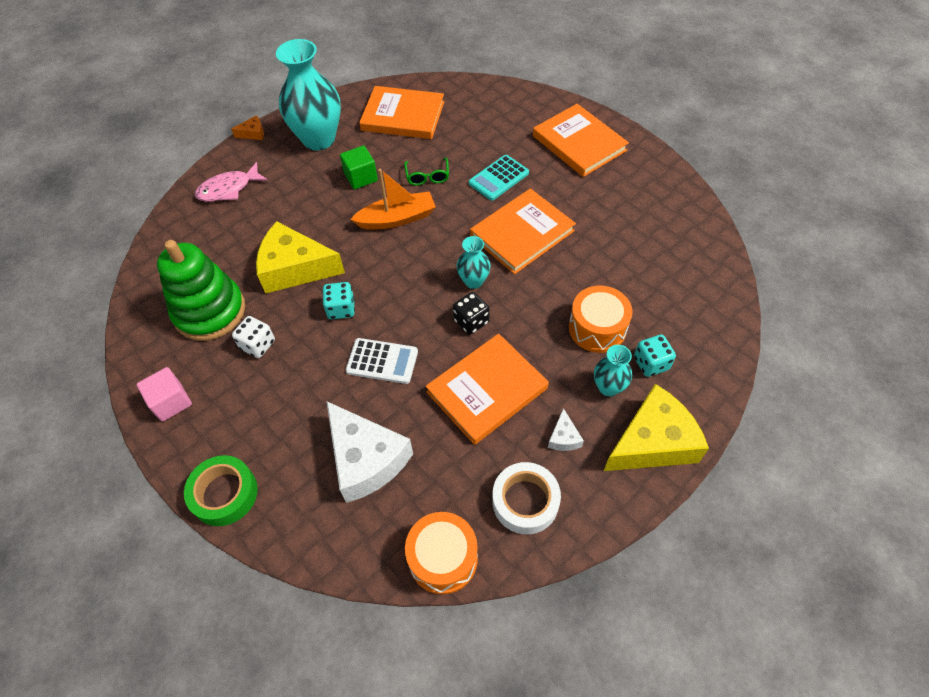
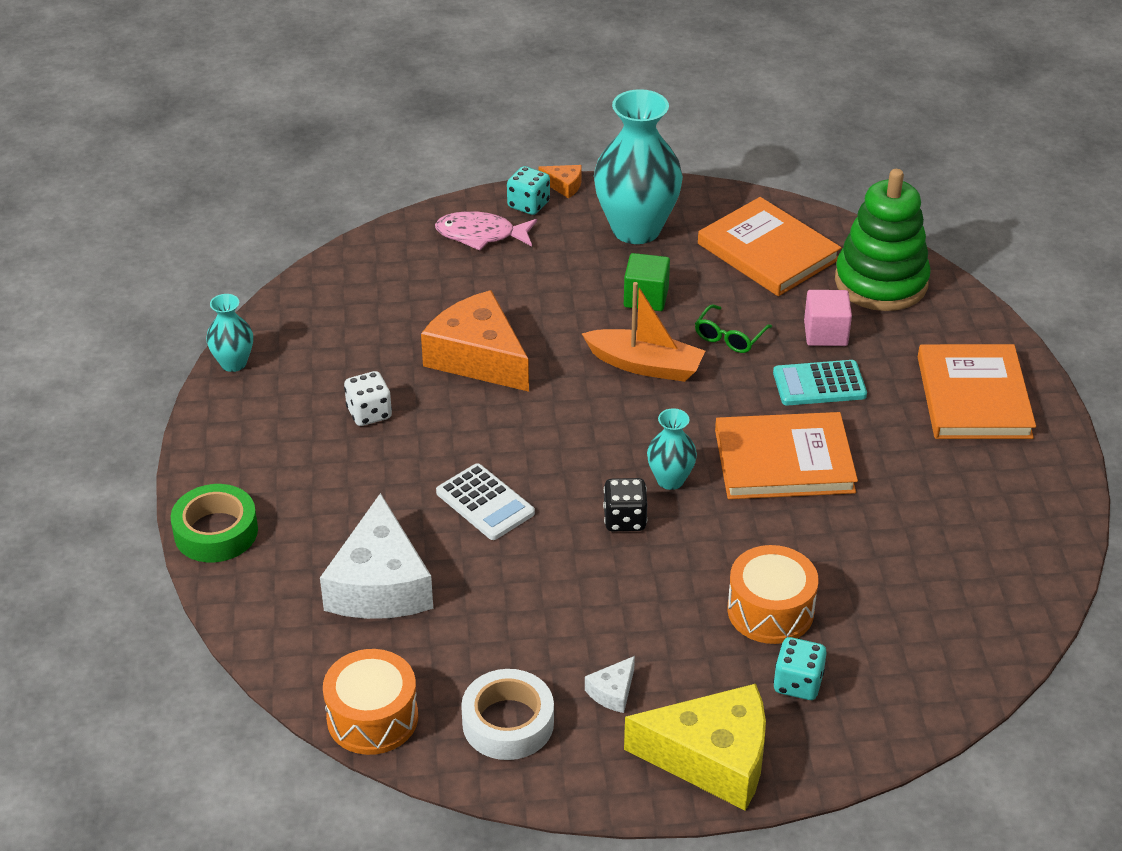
camera: 35 degrees right, 15 degrees down
(171, 402) = (237, 419): pink cube -> pink cube (825, 333)
(210, 311) = (349, 353): green stacking toy -> green stacking toy (881, 282)
(295, 268) = (478, 357): yellow cheese -> orange cheese
(341, 309) = (490, 426): turquoise dice -> turquoise dice (528, 205)
(487, 390) = (573, 597): orange book -> none
(608, 387) = (718, 676): turquoise vase -> turquoise vase (233, 363)

